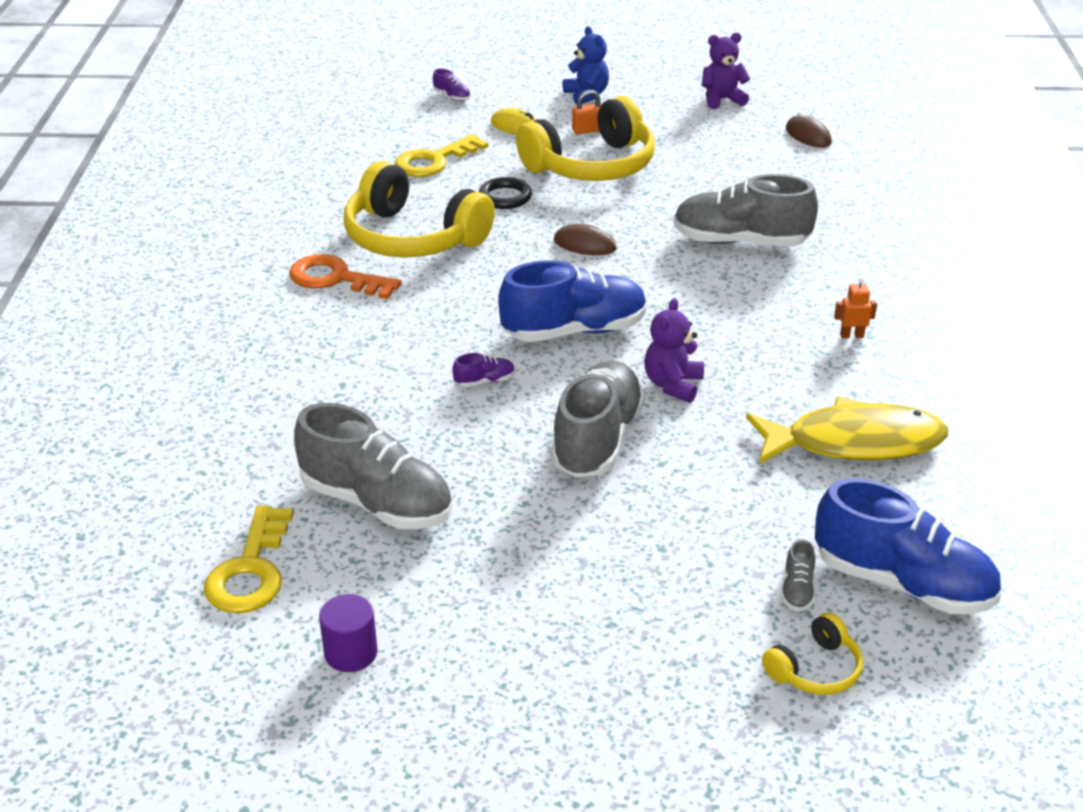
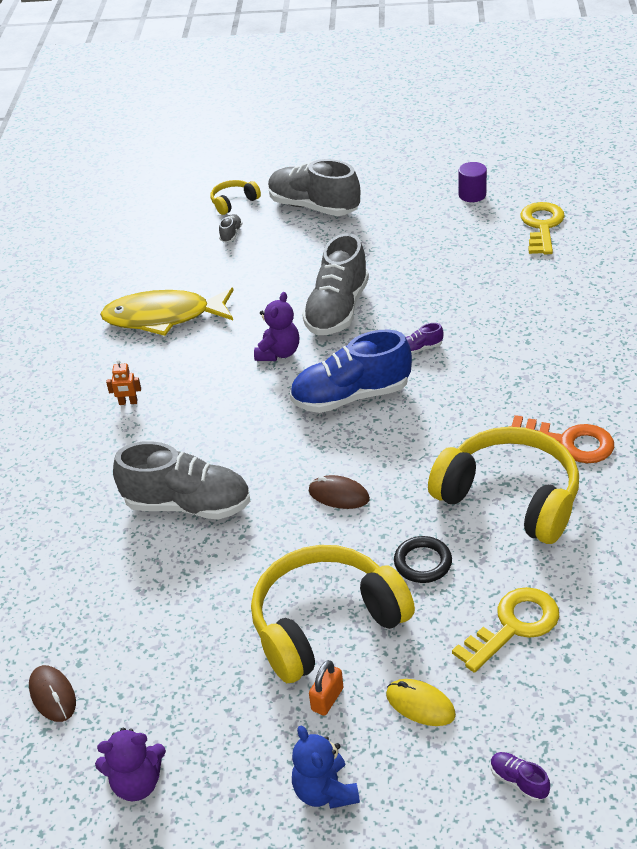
camera: 175 degrees left, 5 degrees up
(377, 502) = (478, 264): grey shoe -> grey shoe (314, 207)
(588, 130) = (327, 699): orange padlock -> orange padlock turned 45 degrees counterclockwise
(902, 583) = (171, 241): blue shoe -> none

